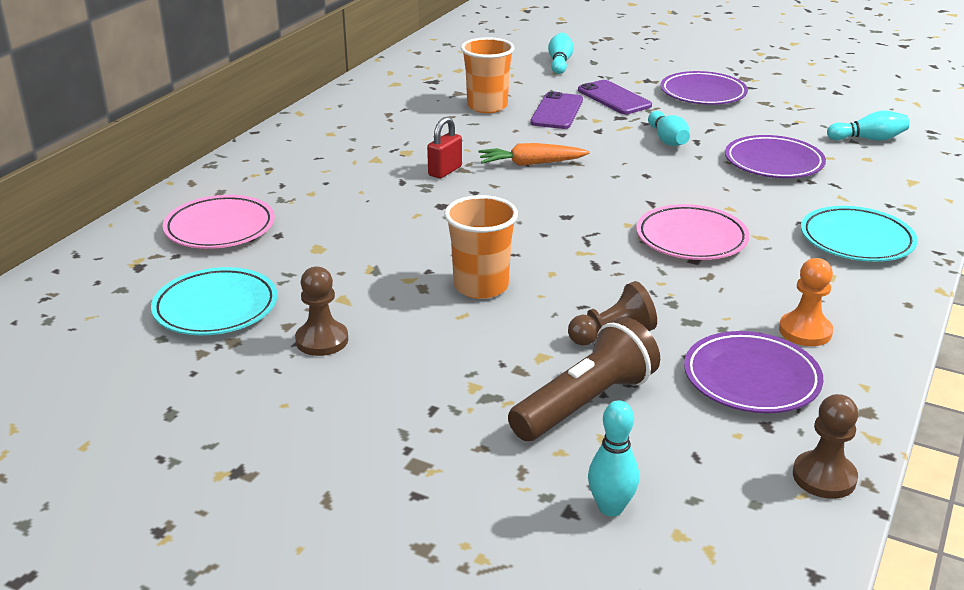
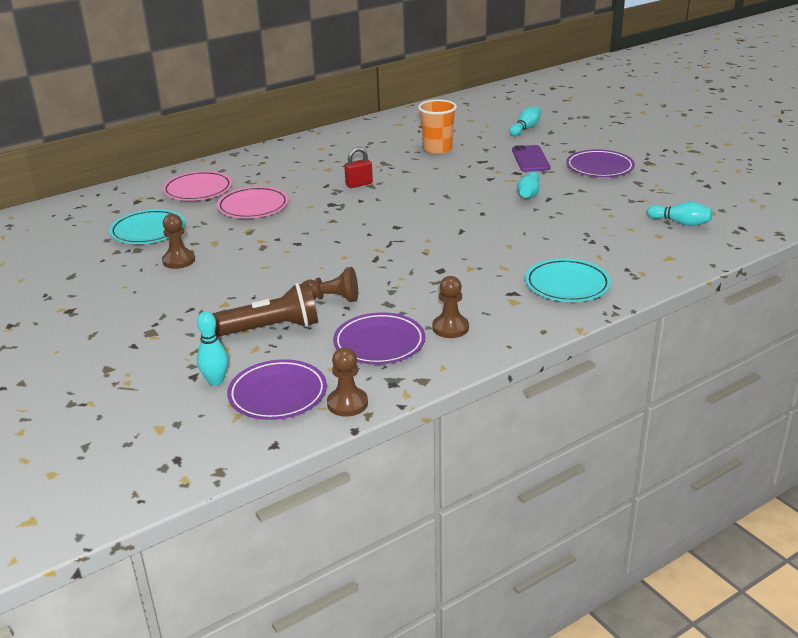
camera: 30 degrees right, 0 degrees up
(481, 286) = (294, 254): orange cup -> none
(531, 164) = (417, 191): orange carrot -> none
(557, 111) = (479, 161): purple phone -> none
(691, 238) = (456, 258): pink plate -> pink plate (253, 207)
(773, 163) = (582, 224): purple plate -> purple plate (278, 394)
(805, 331) = (450, 328): orange pawn -> brown pawn

